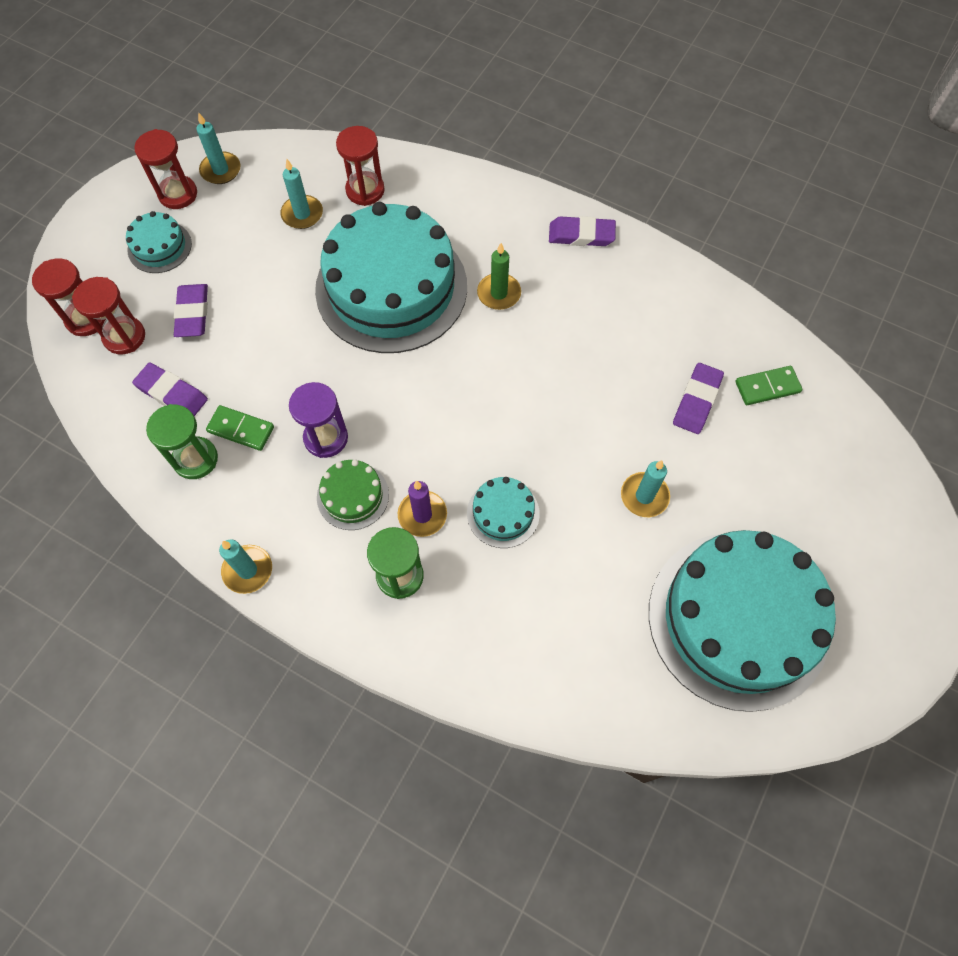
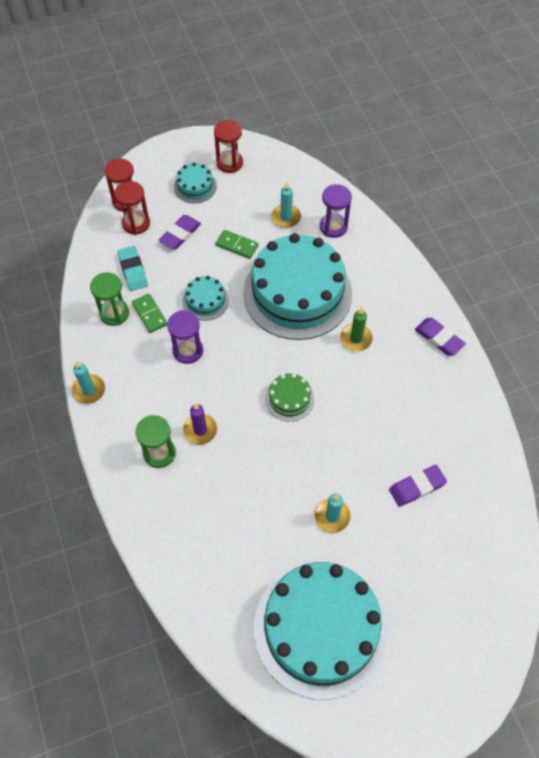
camera: 40 degrees right, 5 degrees down
(172, 393) = (133, 270): purple eraser -> turquoise eraser
(221, 170) = (264, 164): turquoise candle -> none
(353, 496) = (173, 392): green cake -> green cake (289, 399)
(365, 190) = (333, 227): red hourglass -> purple hourglass
(503, 513) = (243, 463): turquoise cake -> turquoise cake (205, 300)
(767, 387) = (470, 512): green domino -> green domino (237, 245)

